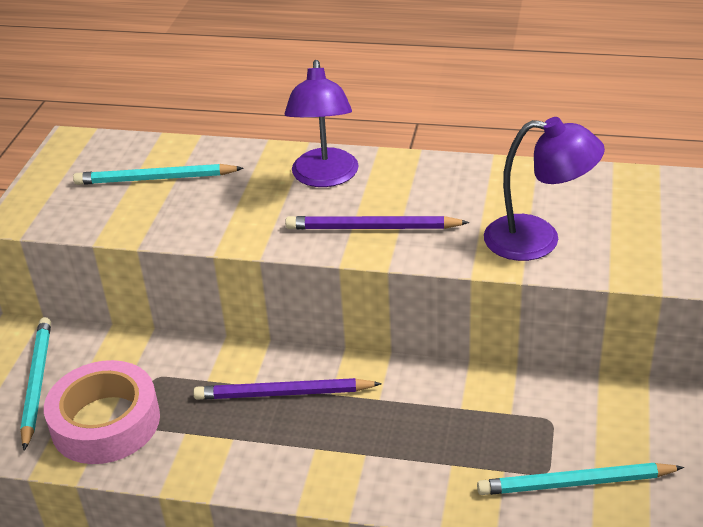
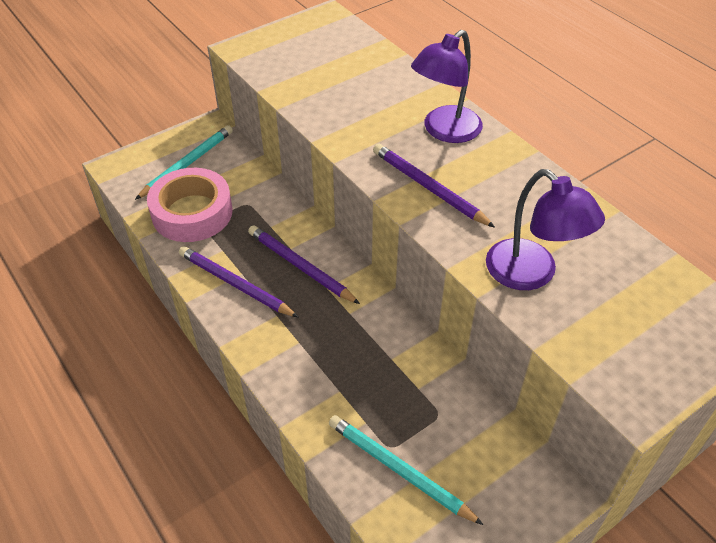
camera: 40 degrees right, 10 degrees up
(156, 179) = (342, 68): turquoise pencil -> none
(240, 451) = (235, 284): none -> purple pencil

